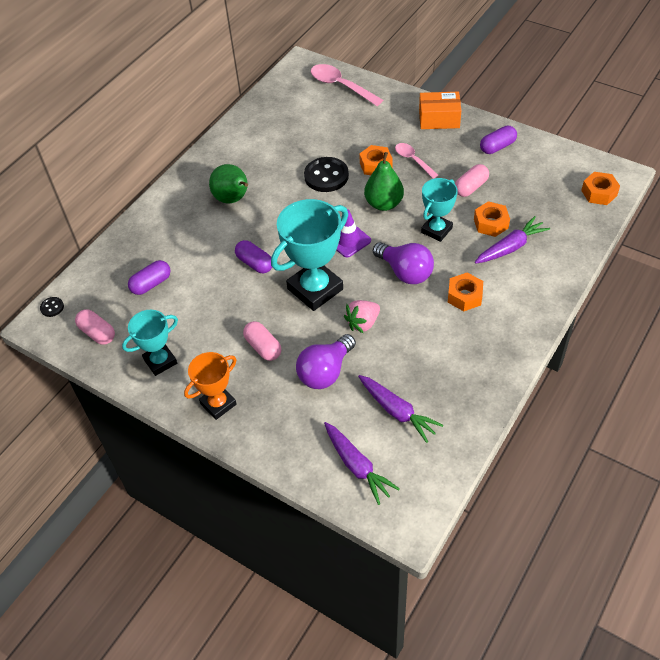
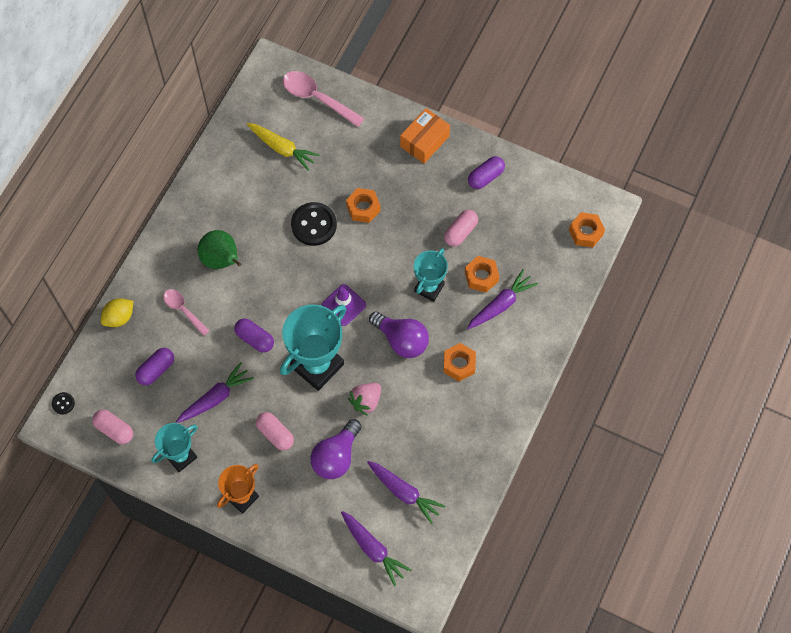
camera: 10 degrees left, 15 degrees up
(125, 239) = (119, 317): none -> yellow lemon
(206, 311) = (215, 398): none -> purple carrot
(304, 119) = (282, 148): none -> yellow carrot
(384, 204) = (375, 258): green pear -> none
(413, 160) = (401, 199): pink spoon -> pink spoon (183, 310)
(439, 119) = (424, 141): orange box -> orange box turned 45 degrees counterclockwise

